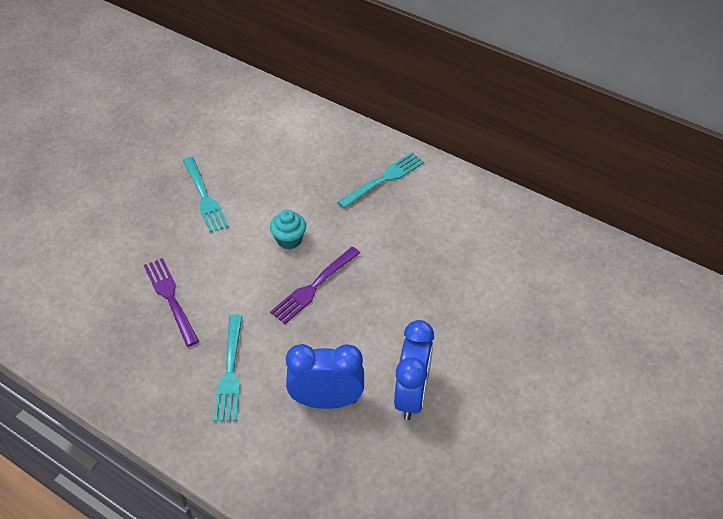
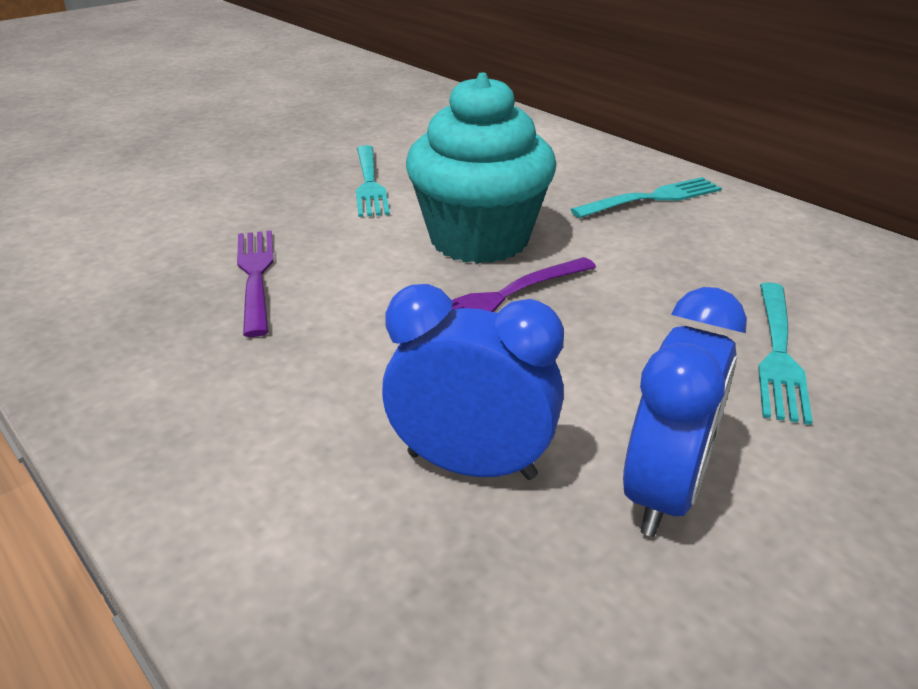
camera: 15 degrees right, 15 degrees down
(230, 372) = (300, 384): turquoise fork -> turquoise fork (778, 353)
(289, 240) = (479, 239): turquoise cupcake -> turquoise cupcake, size x2.34

